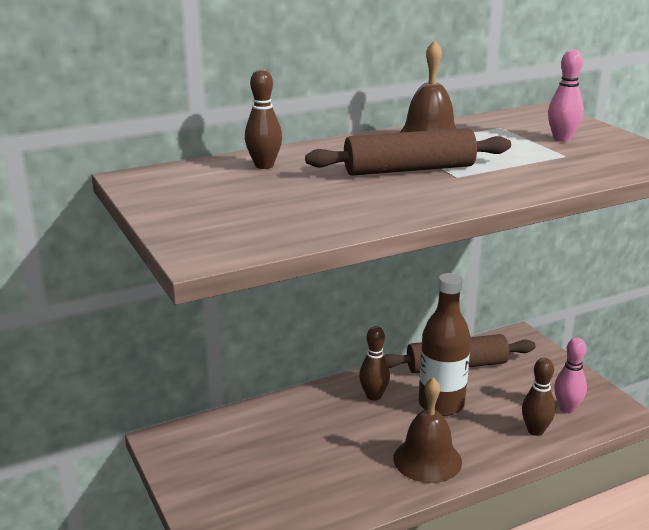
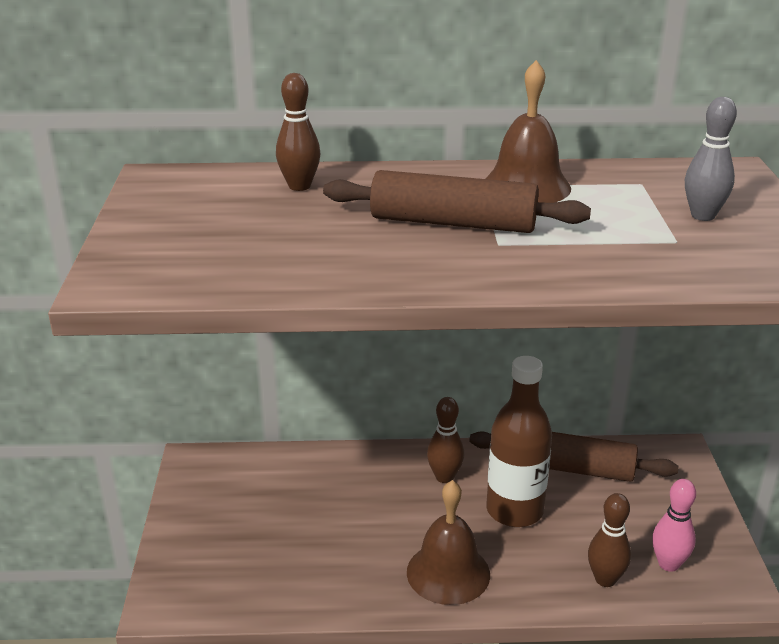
camera: 25 degrees right, 5 degrees up
(562, 139) = (702, 216): pink bowling pin -> grey bowling pin

